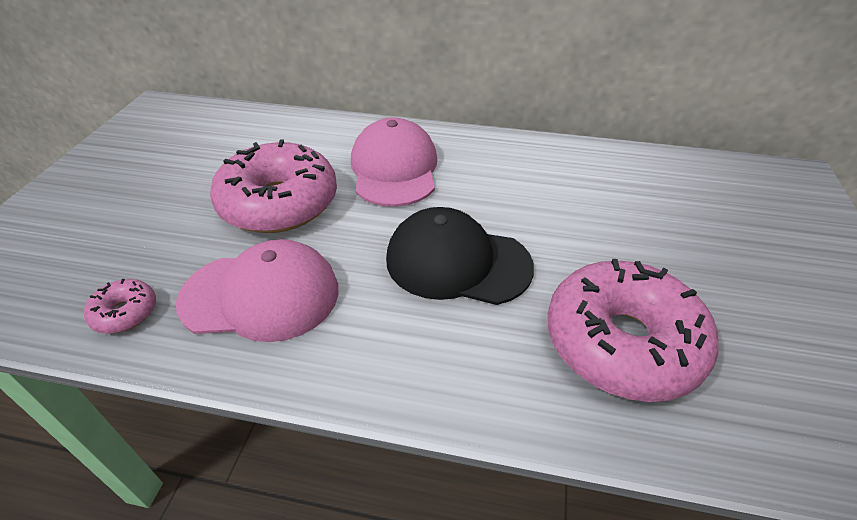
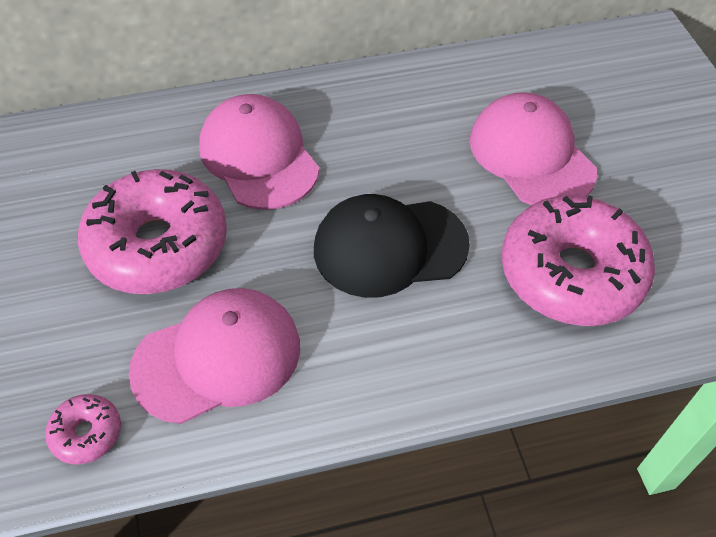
camera: 25 degrees left, 10 degrees up
(630, 233) = (531, 155): none -> pink cap

